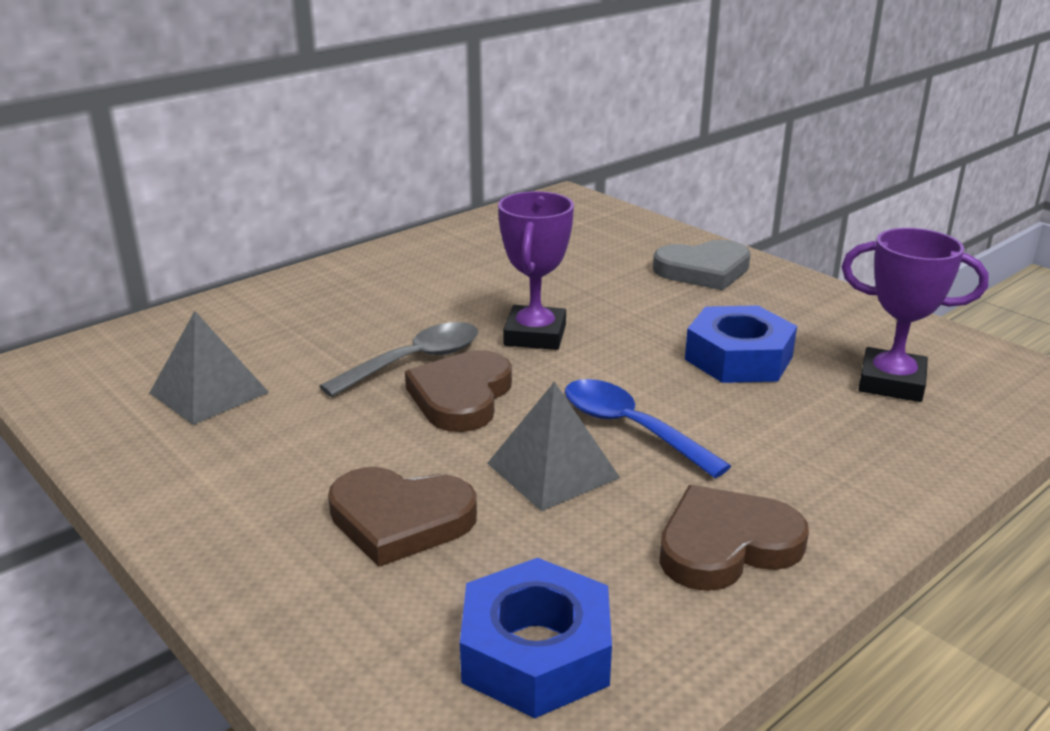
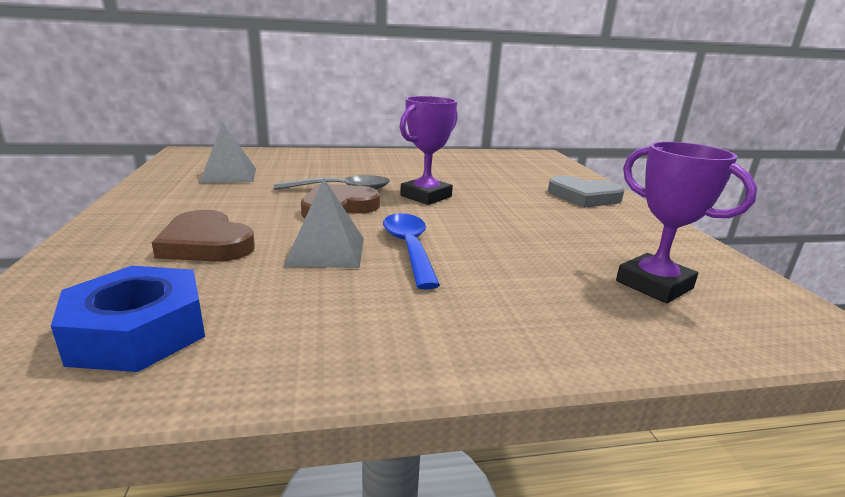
camera: 30 degrees right, 5 degrees down
(726, 545) = (364, 328): brown heart -> none
(738, 358) = (543, 238): blue nut -> none

